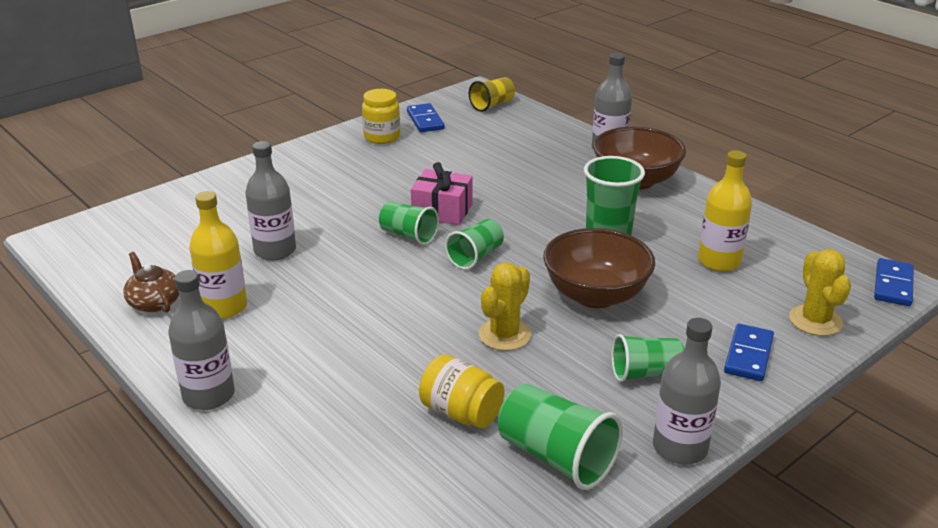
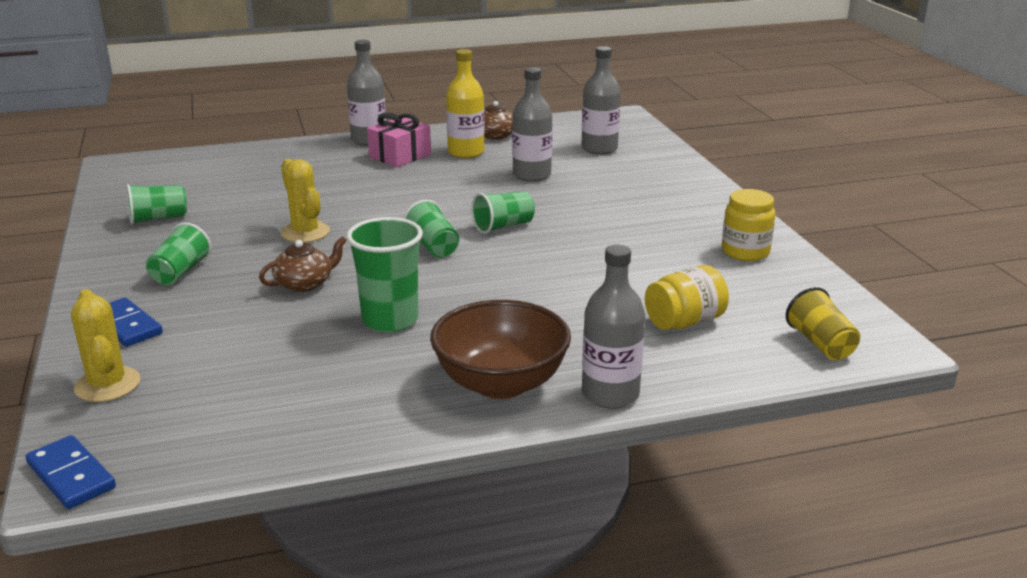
camera: 115 degrees right, 5 degrees down
(425, 120) = (784, 286): blue domino -> none
(442, 211) = (536, 249): pink gift -> pink gift (400, 156)
(461, 413) = (244, 200): yellow jar -> yellow jar (684, 322)
(556, 457) = (158, 218): green cup -> green cup, size x0.66
(595, 295) = (305, 283): brown bowl -> brown teapot
(680, 447) = (94, 259): grey bottle -> grey bottle (599, 149)
(719, 261) = (270, 371): yellow bottle -> none
(815, 320) = (107, 385): yellow cactus -> yellow cactus turned 45 degrees clockwise

